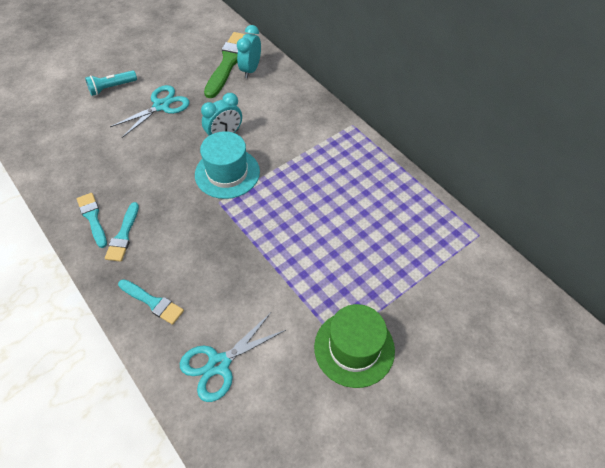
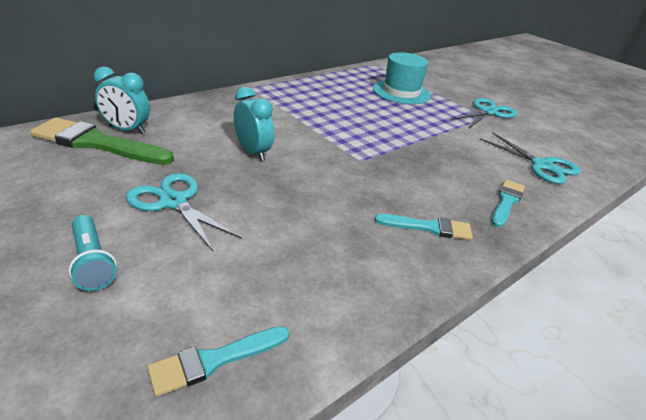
camera: 95 degrees left, 20 degrees down
(92, 217) = (407, 259): turquoise brush -> turquoise brush (214, 360)
(227, 173) = (317, 153): turquoise hat -> turquoise hat (401, 92)
(354, 348) = (488, 112): green hat -> turquoise scissors

